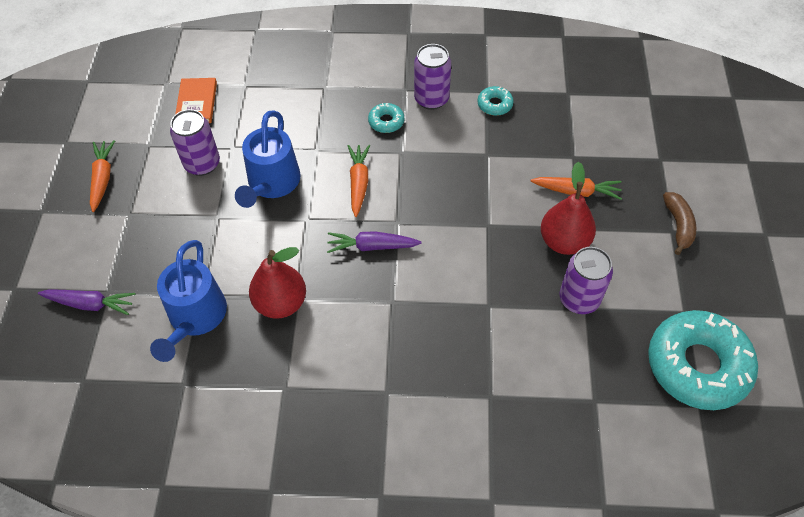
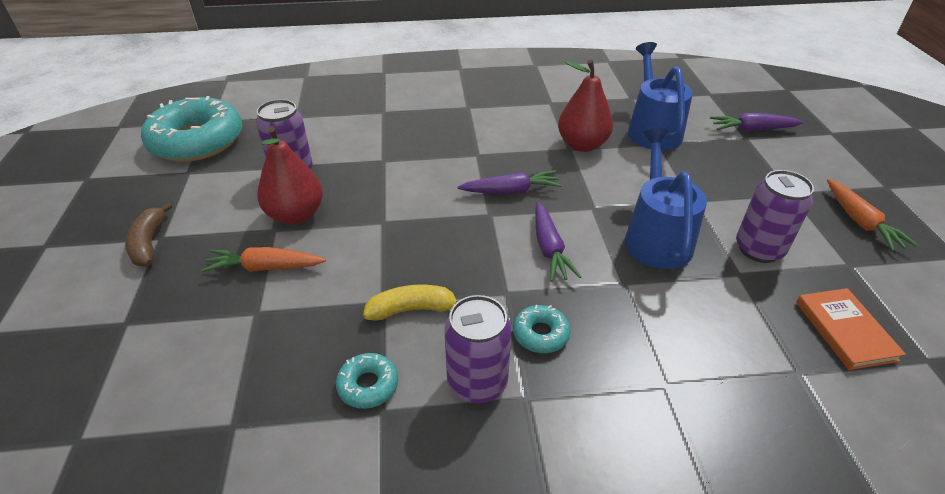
camera: 170 degrees right, 15 degrees down
(359, 183) = (549, 248): orange carrot -> purple carrot
(467, 147) = (412, 309): none -> yellow banana

